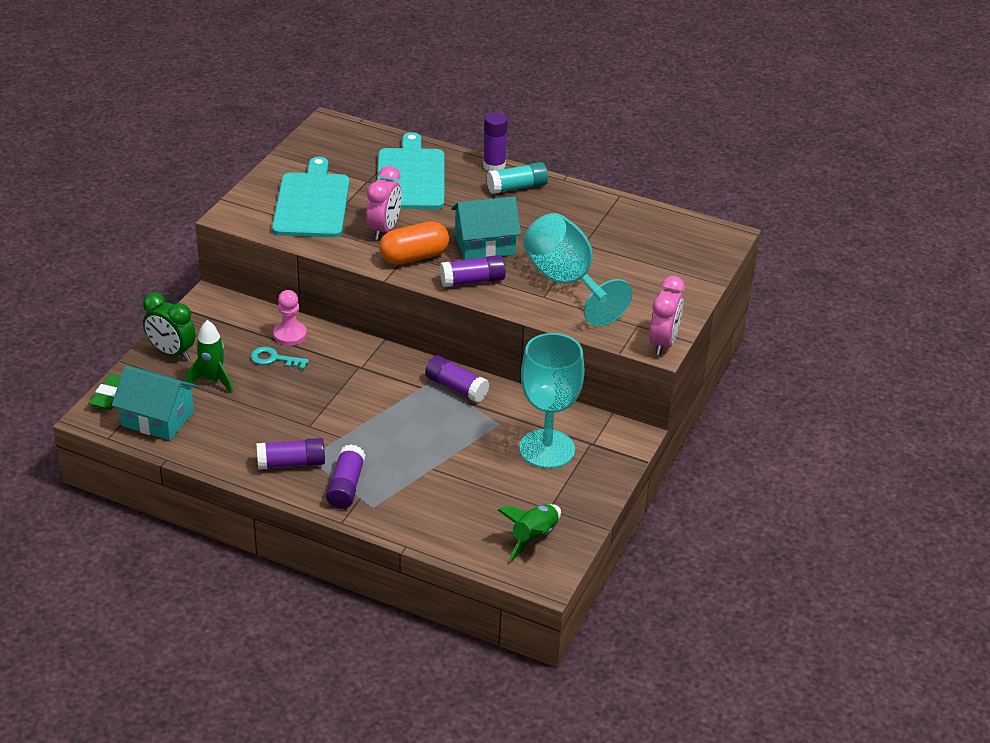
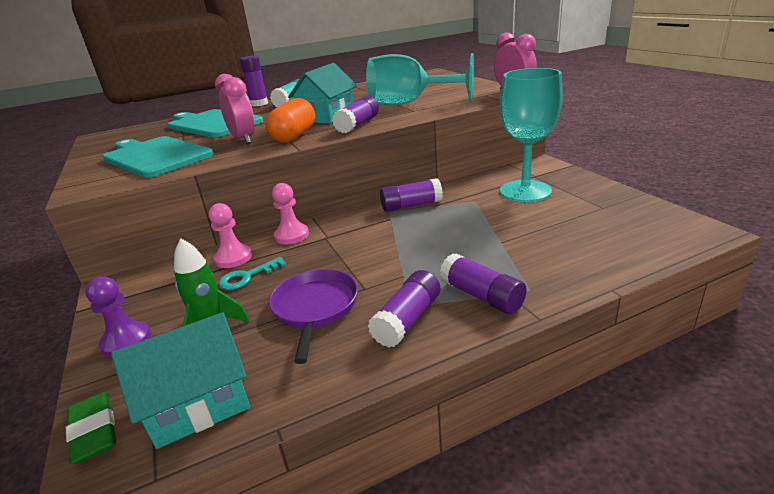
camera: 45 degrees left, 10 degrees down
(171, 353) = (126, 341): green clock -> purple pawn
(268, 414) = (315, 308): none -> purple pan
(346, 345) = (291, 235): none -> pink pawn
(533, 537) = (639, 222): green rocket -> none

